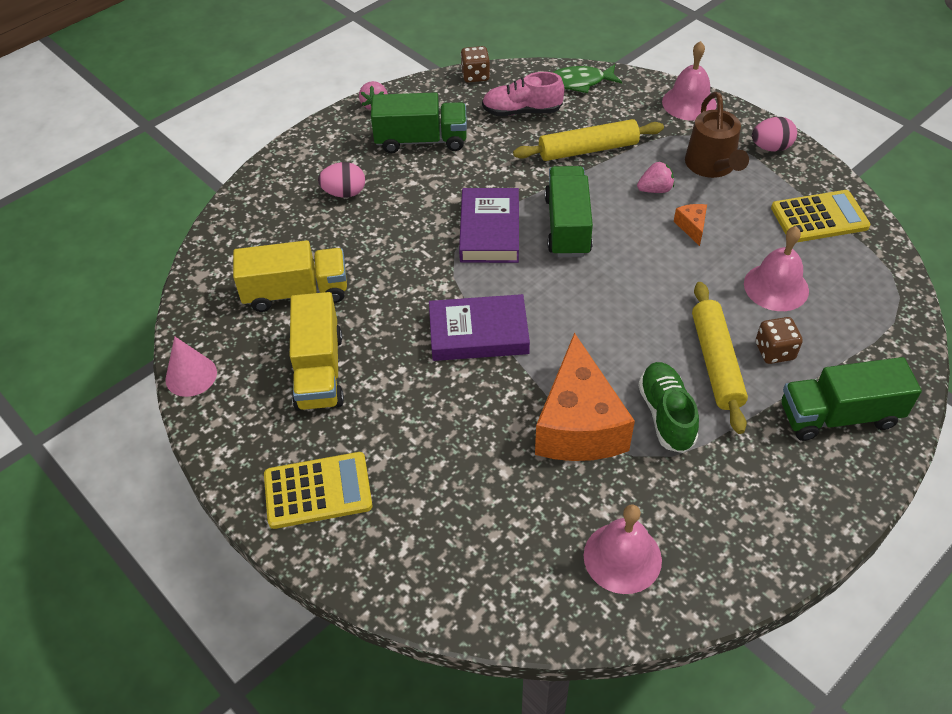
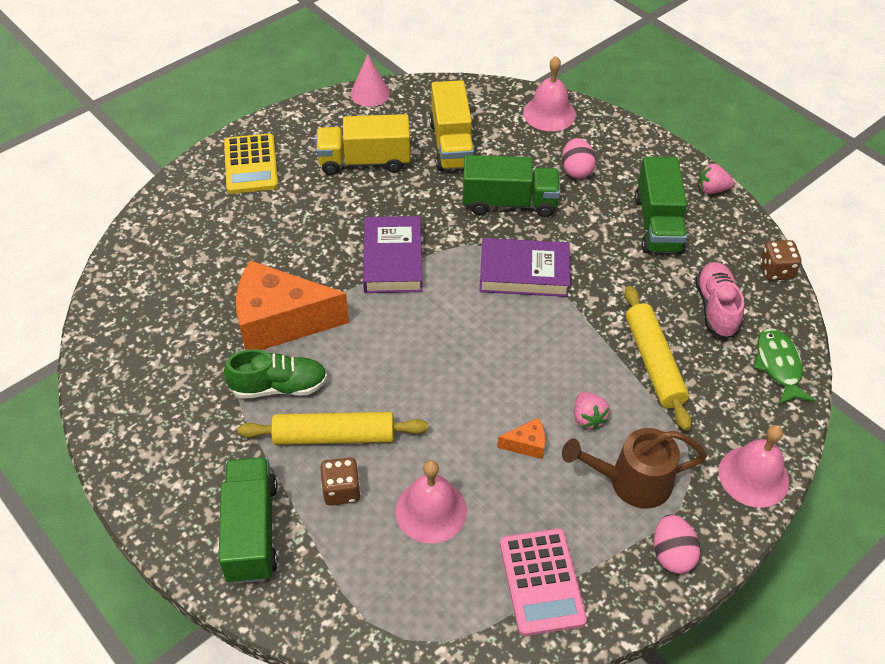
camera: 90 degrees right, 0 degrees up
(567, 226) = (529, 334): green truck -> green truck (509, 202)
(622, 557) = (146, 338): pink bell -> pink bell (549, 113)
(819, 217) = (541, 582): yellow calculator -> pink calculator

